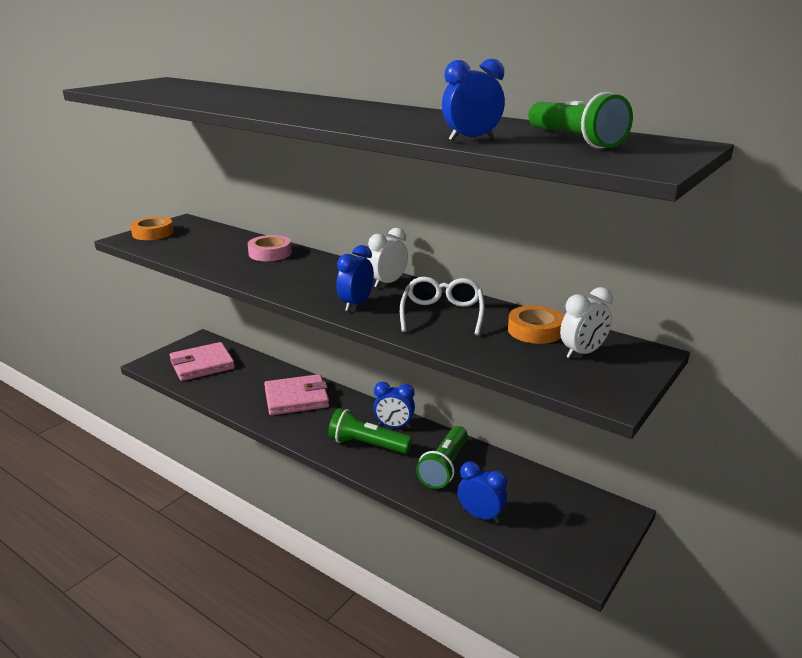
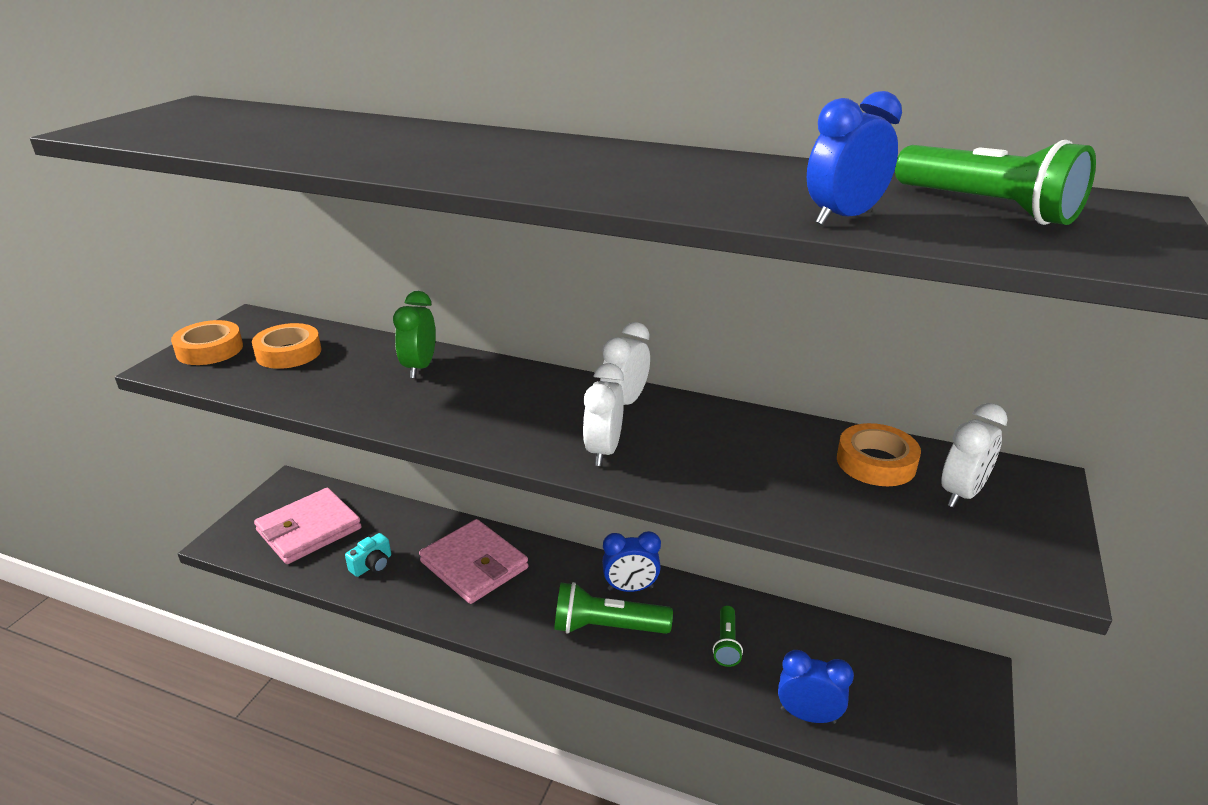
camera: 15 degrees left, 5 degrees up
(197, 239) = (288, 353): none -> orange tape
(232, 389) = (372, 565): none -> turquoise camera
(270, 253) = (419, 368): pink tape -> green clock
(296, 398) = (474, 565): pink wallet -> pink wallet turned 75 degrees clockwise
(356, 305) = (603, 451): blue clock -> white clock
(442, 314) = (735, 451): white glasses -> none
(444, 467) = (726, 644): green flashlight -> green flashlight, size x0.57

